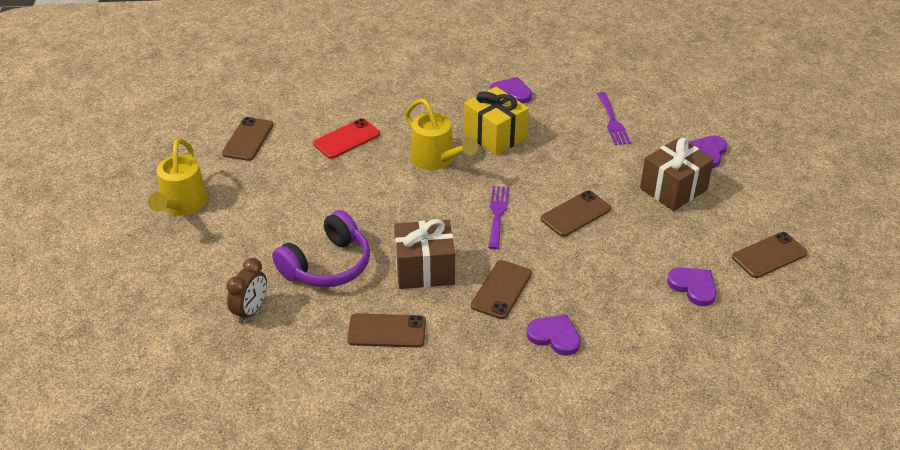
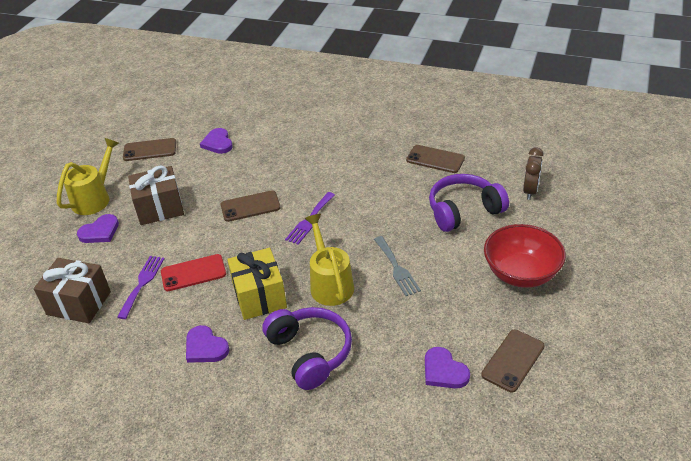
camera: 155 degrees left, 0 degrees up
(182, 205) = (587, 294): yellow watering can -> yellow watering can (95, 198)
(250, 210) = (521, 273): none -> red bowl
(251, 311) = (530, 191): brown clock -> brown clock turned 150 degrees clockwise
(347, 139) = (406, 332): red phone -> red phone (193, 273)
(378, 187) = (396, 268): none -> grey fork
(421, 108) = (310, 353): none -> purple headphones
(424, 269) = (390, 192): brown gift -> brown gift (79, 303)
(501, 290) = (343, 167): brown phone -> none
(554, 336) = (328, 135): purple heart -> purple heart (444, 371)

